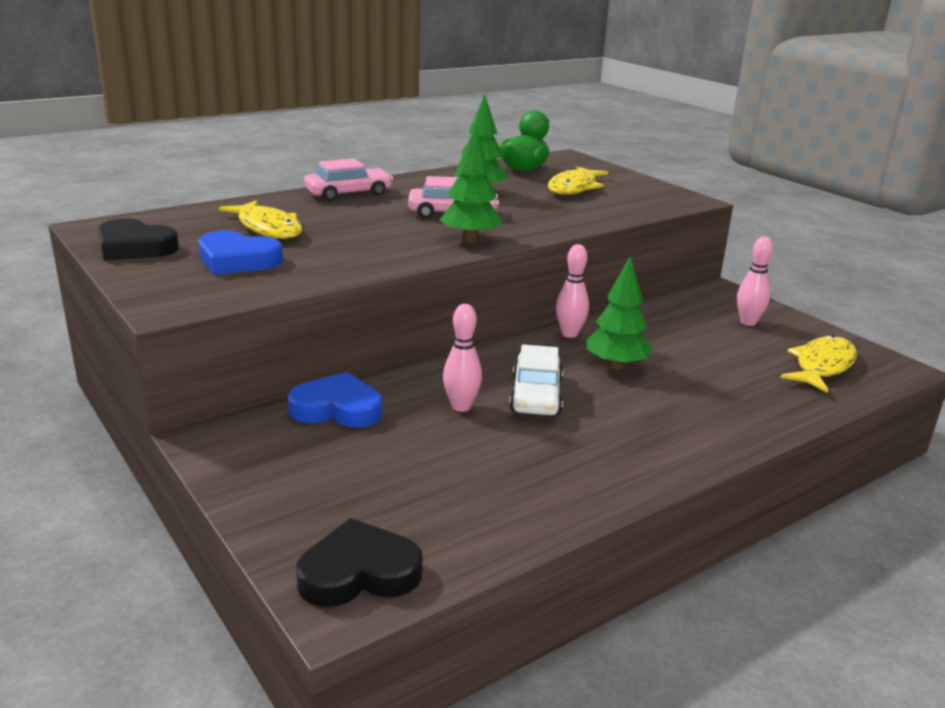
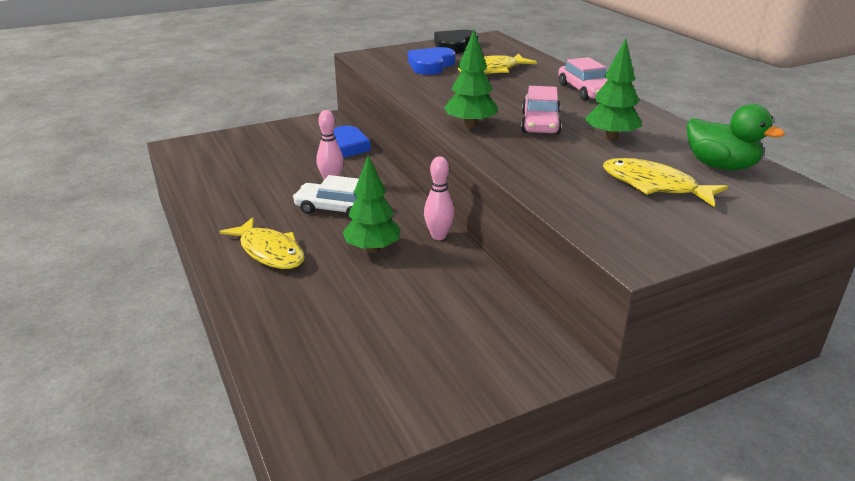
camera: 100 degrees right, 5 degrees up
(359, 572) = (194, 150): black heart -> none
(748, 322) = (458, 357): pink bowling pin -> none
(822, 366) = (336, 380): yellow fish -> yellow fish (269, 252)

